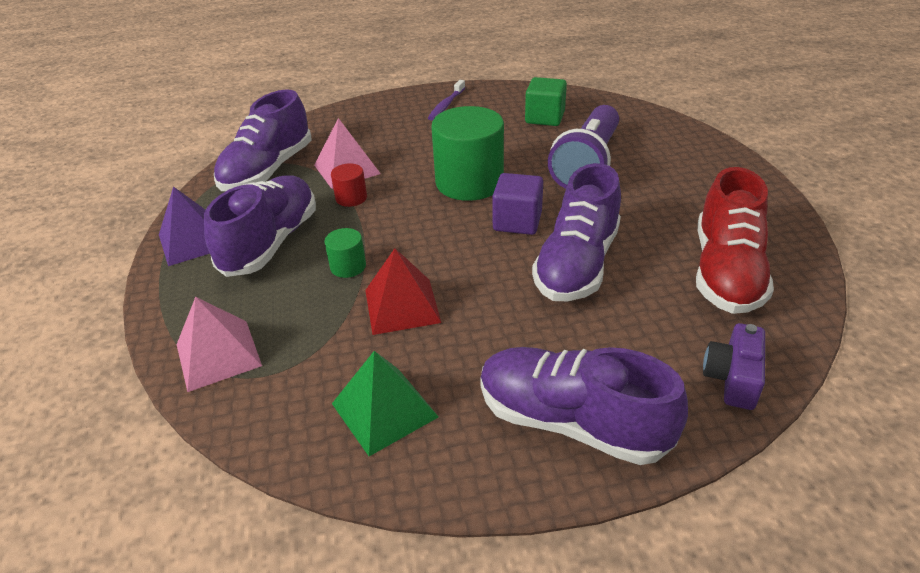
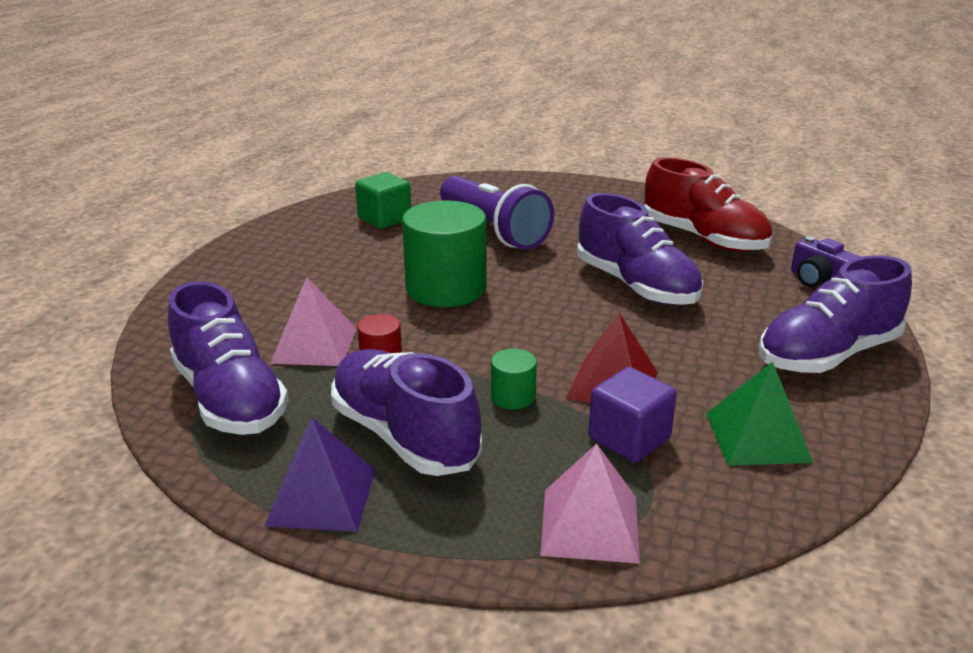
camera: 60 degrees left, 10 degrees down
(446, 105) = (273, 252): purple toothbrush -> none
(517, 221) = (543, 288): purple cube -> purple cube (629, 438)

